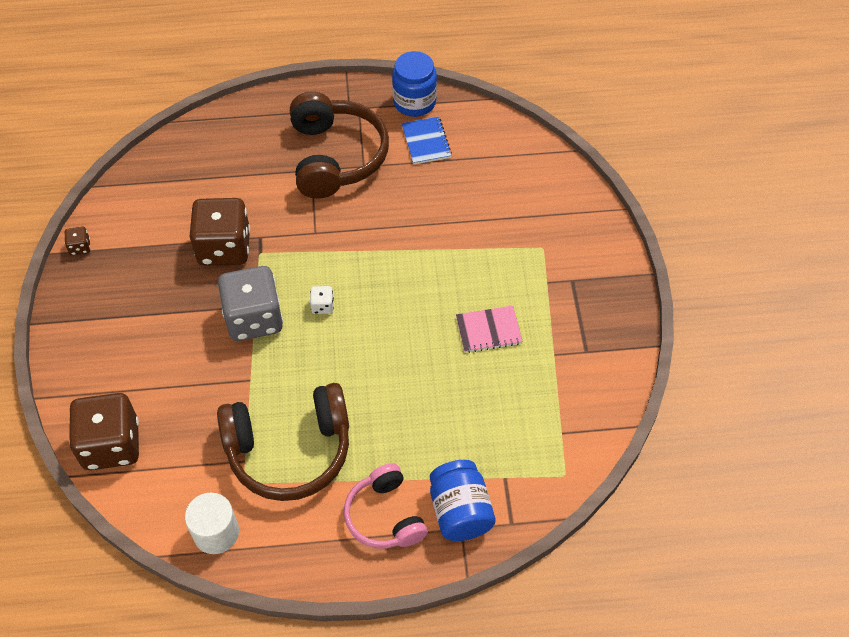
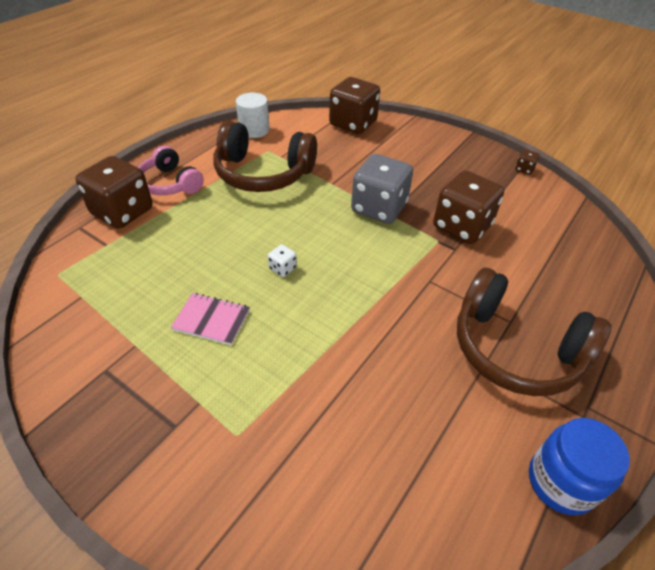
camera: 130 degrees right, 10 degrees down
(289, 450) = (263, 173): brown headphones -> brown headphones turned 105 degrees counterclockwise
(322, 306) = (351, 244): white dice -> white dice (282, 268)
(385, 516) = (170, 183): pink headphones -> pink headphones turned 150 degrees counterclockwise
(426, 142) = (481, 443): blue notebook -> none
(460, 511) = (122, 212): blue jar -> brown dice
(488, 330) = (211, 320): pink notebook -> pink notebook turned 75 degrees clockwise

